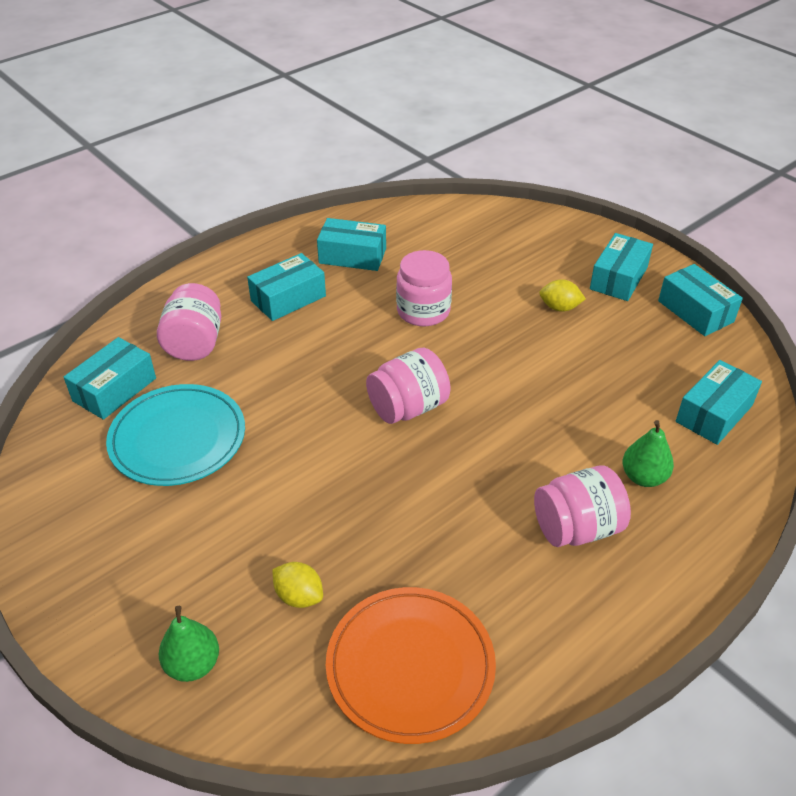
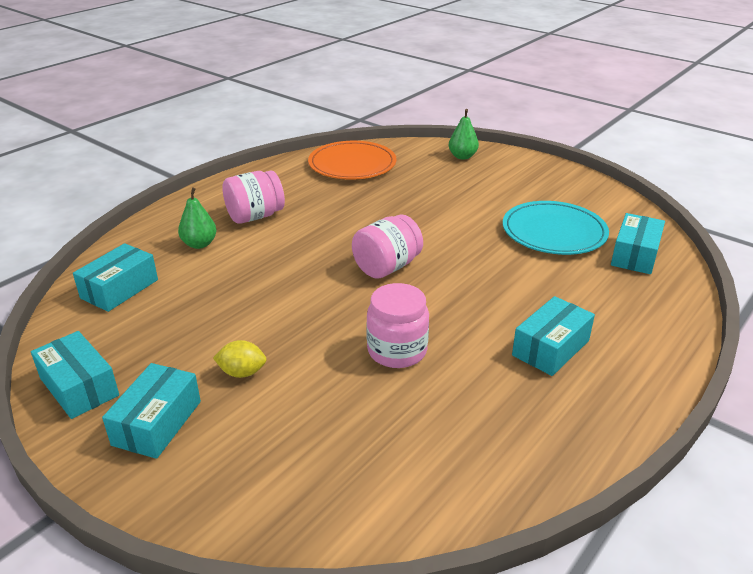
camera: 170 degrees right, 10 degrees down
(195, 343) = (605, 295): pink jar -> none
(299, 596) = (421, 178): yellow lemon -> none
(352, 256) = (510, 414): turquoise box -> none

